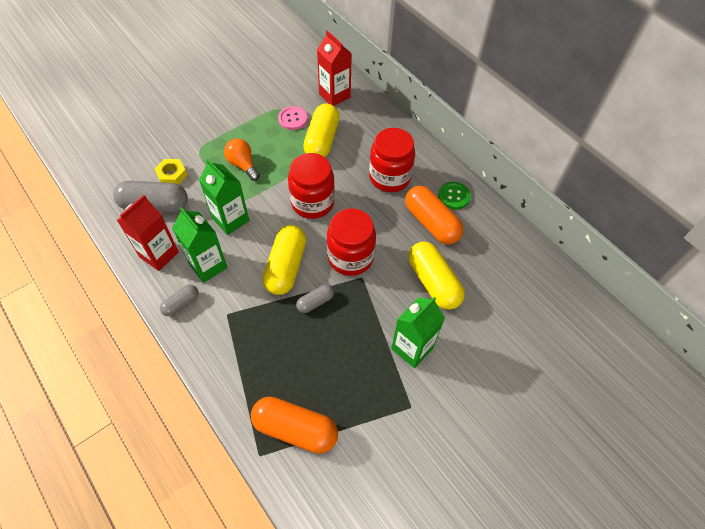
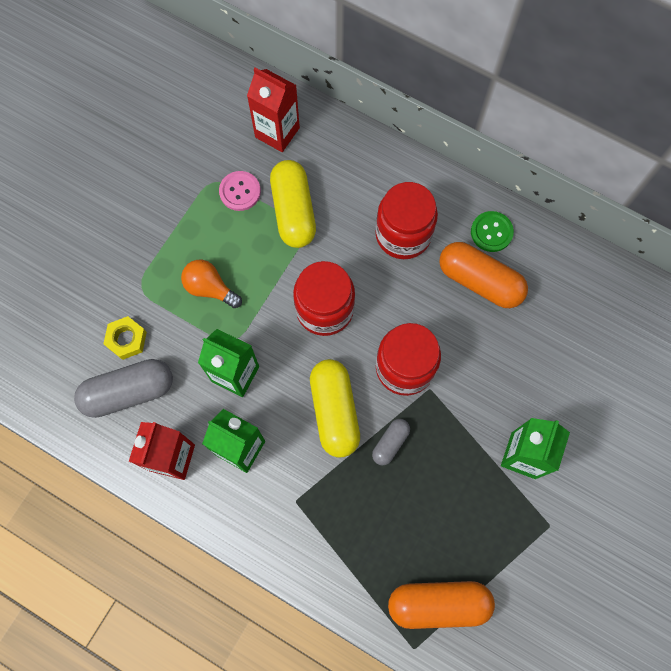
camera: 20 degrees left, 15 degrees up
(181, 304) = (235, 510): grey capsule -> none
(433, 282) = (513, 362): yellow capsule -> none

